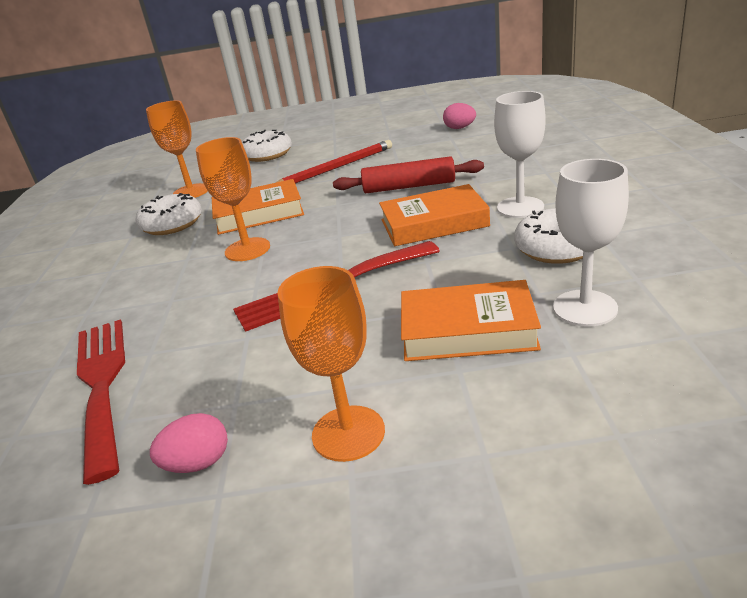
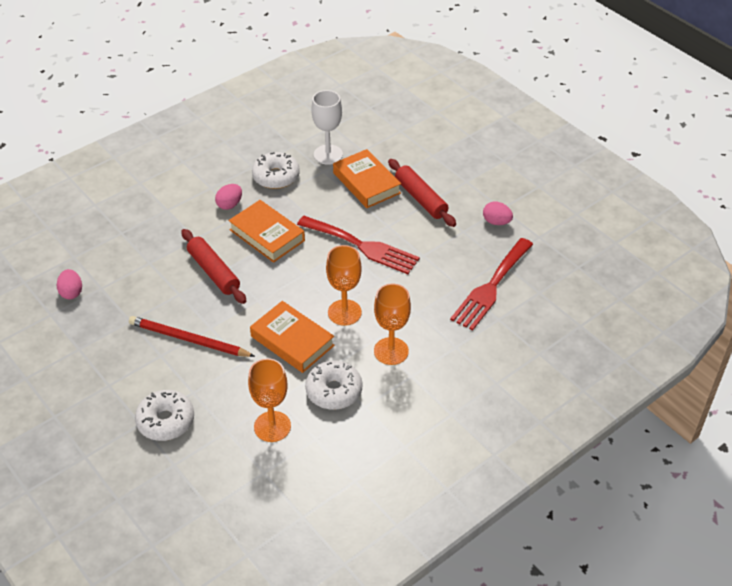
camera: 130 degrees left, 15 degrees up
(348, 433) = (450, 190): orange goblet -> orange goblet (391, 351)
(366, 381) = (420, 198): none -> red rolling pin
(520, 207) = (229, 205): white goblet -> pink egg

